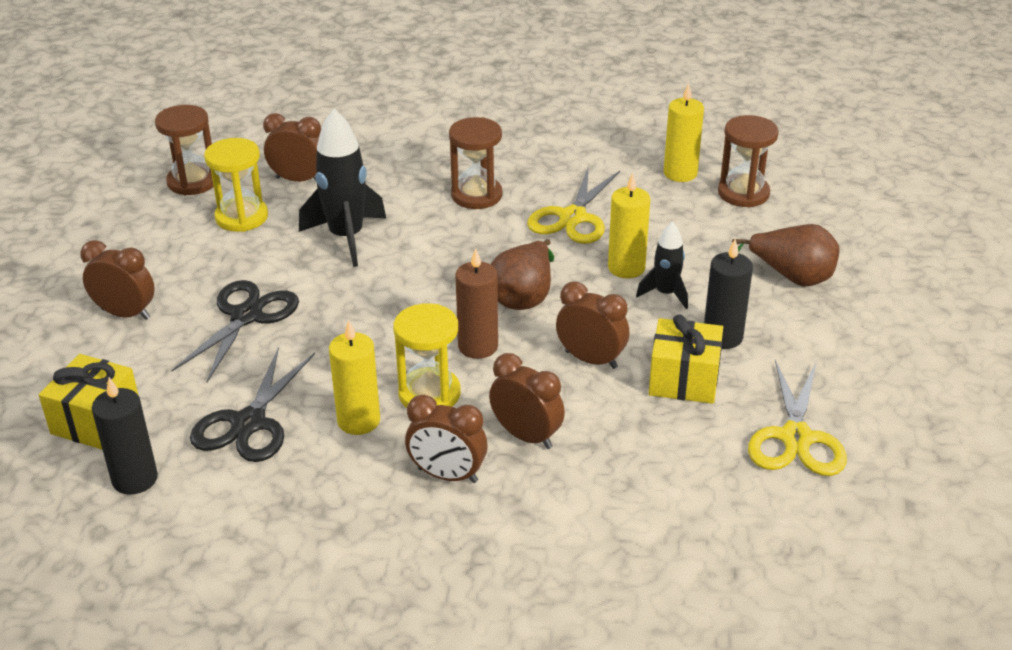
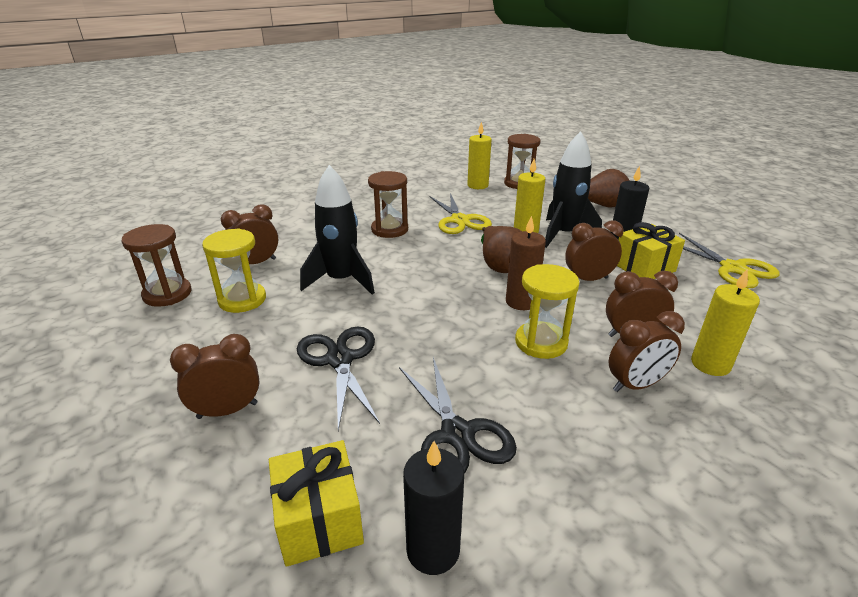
camera: 40 degrees left, 5 degrees down
(358, 421) = (528, 384): yellow candle -> yellow candle (710, 364)
(665, 294) = (564, 234): black rocket -> black rocket, size x1.77

